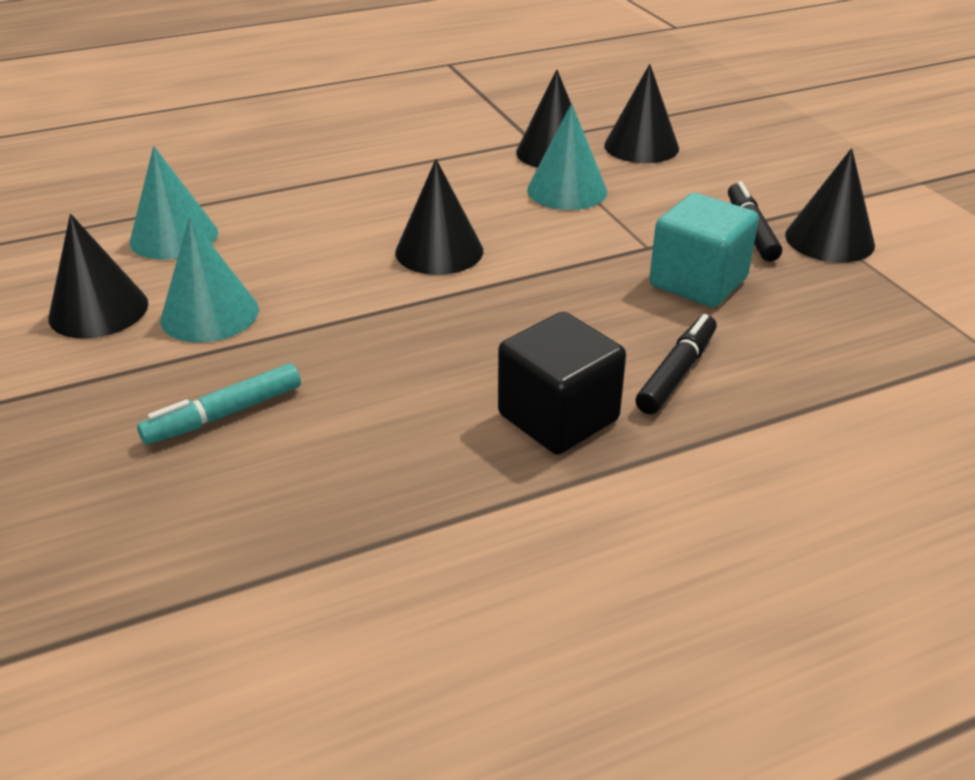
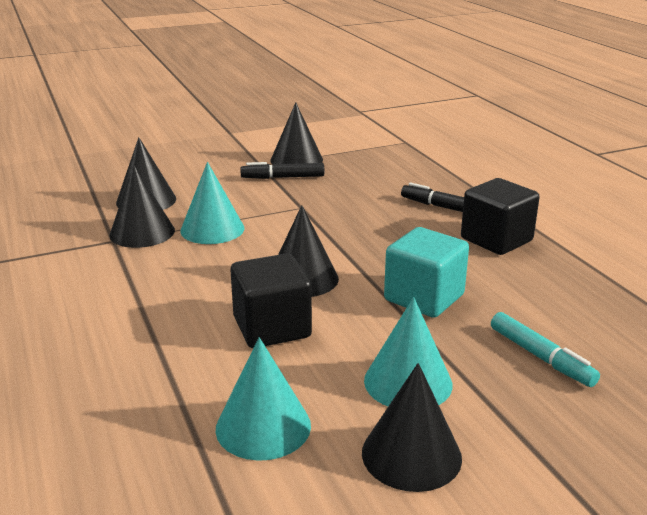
camera: 90 degrees left, 10 degrees down
(334, 235) = (272, 327): none -> black cube
(698, 282) = (346, 196): turquoise cube -> turquoise cube (424, 298)

